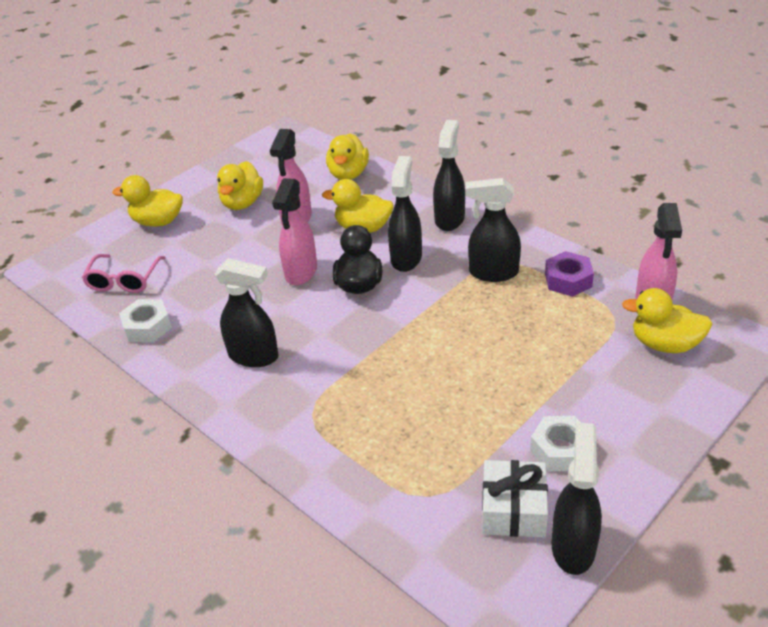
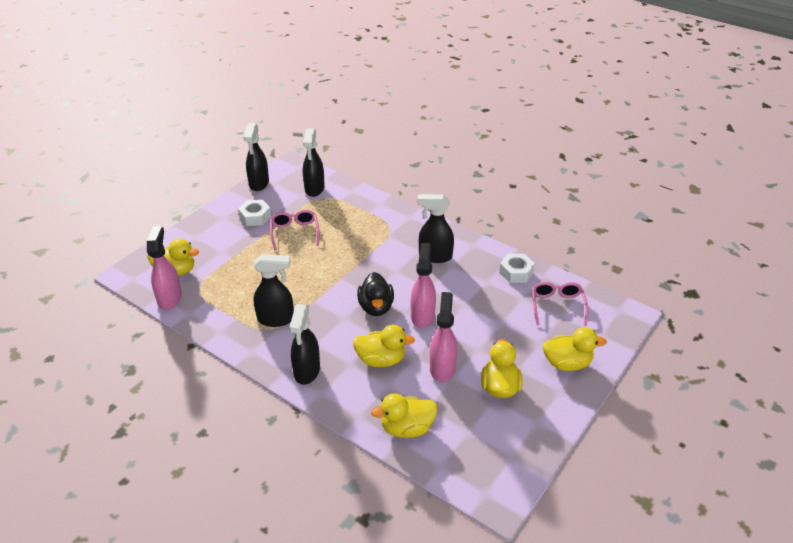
camera: 170 degrees right, 0 degrees up
(348, 174) = (407, 428): yellow duck -> yellow duck turned 105 degrees counterclockwise
(406, 258) = (342, 331): black spray bottle -> black spray bottle (314, 189)
(480, 410) = (295, 233): none -> pink glasses
(513, 510) = (283, 194): white gift -> none
(568, 280) = (222, 314): purple nut -> none

